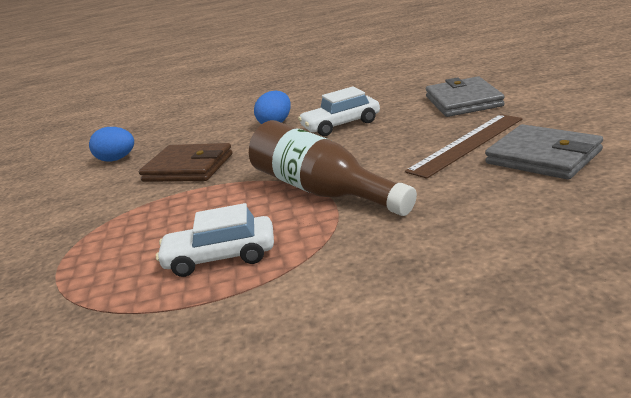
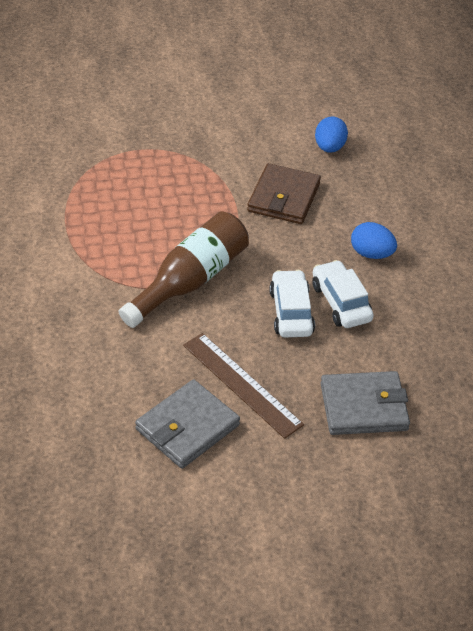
camera: 85 degrees right, 20 degrees up
(220, 257) = (115, 227): white car -> white car (291, 312)

